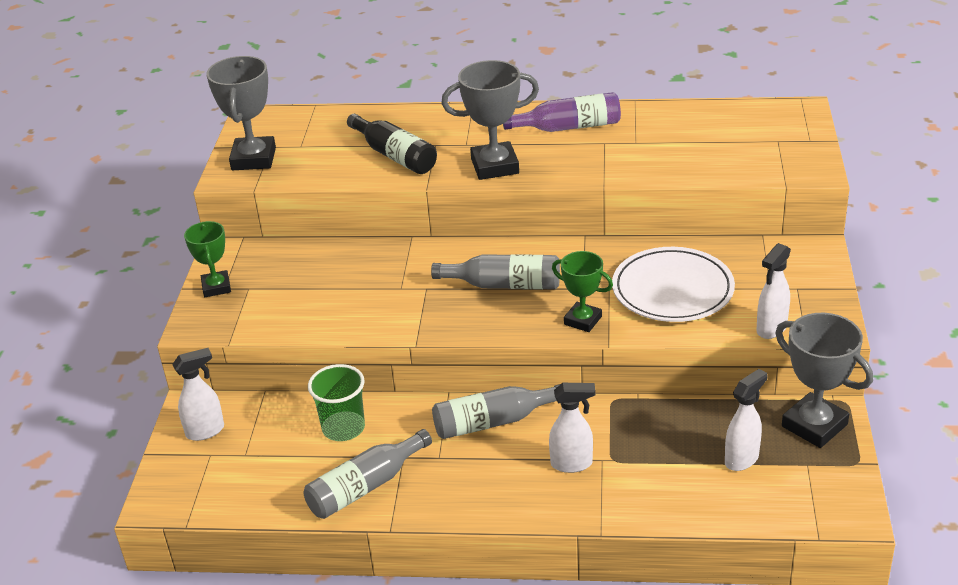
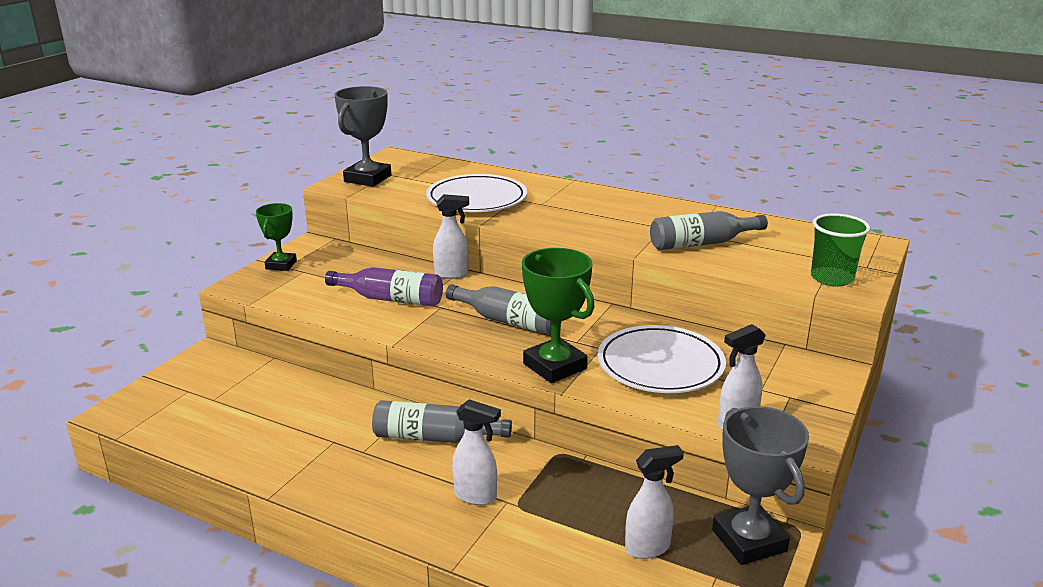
camera: 20 degrees right, 10 degrees down
(206, 431) = (202, 373): white spray bottle -> white spray bottle (452, 274)
(343, 428) = (306, 403): green cup -> green cup (831, 278)
(365, 487) = (281, 455): grey bottle -> grey bottle (701, 243)
(395, 155) = (477, 199): black bottle -> white plate
(495, 166) = (551, 222): grey trophy -> none
(568, 127) = (640, 211): purple bottle -> purple bottle (391, 299)
(582, 320) = (555, 366): green trophy -> green trophy, size x1.58

